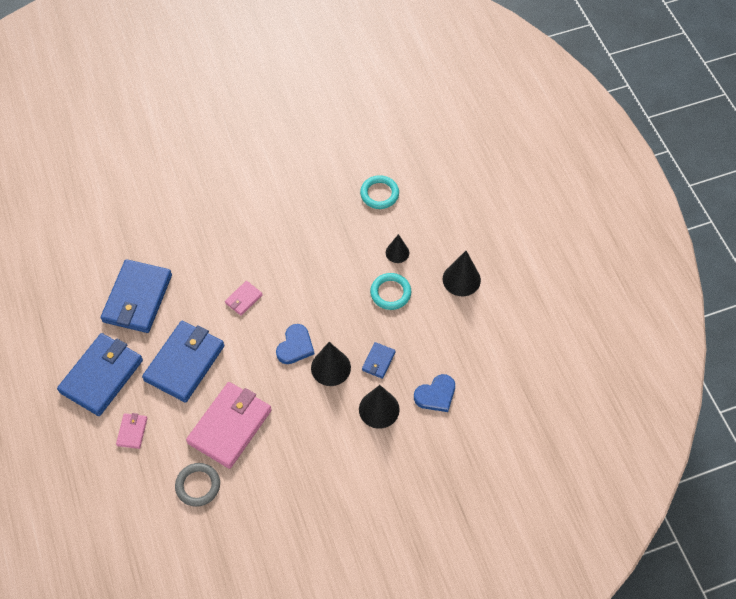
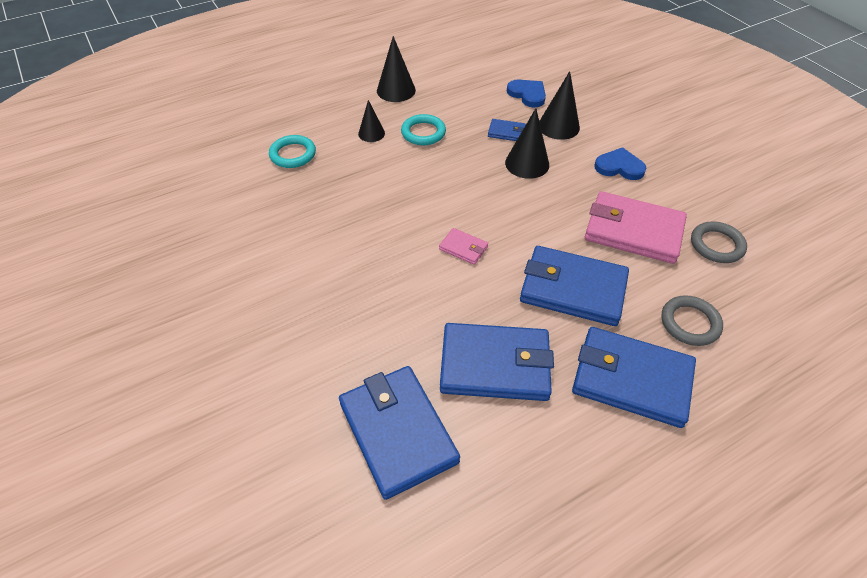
camera: 100 degrees left, 10 degrees down
(109, 238) = (397, 432): none -> blue wallet
(132, 431) = (690, 323): pink wallet -> grey ring
(295, 346) = (511, 193): blue heart -> blue heart (619, 167)

